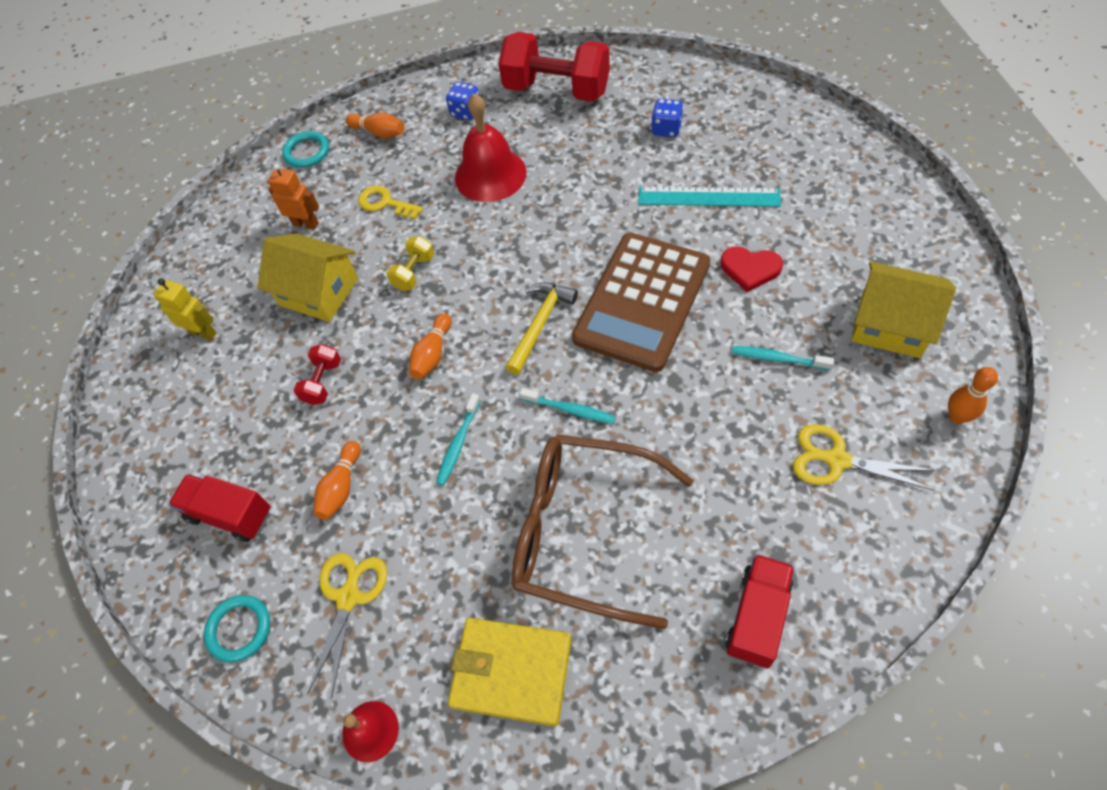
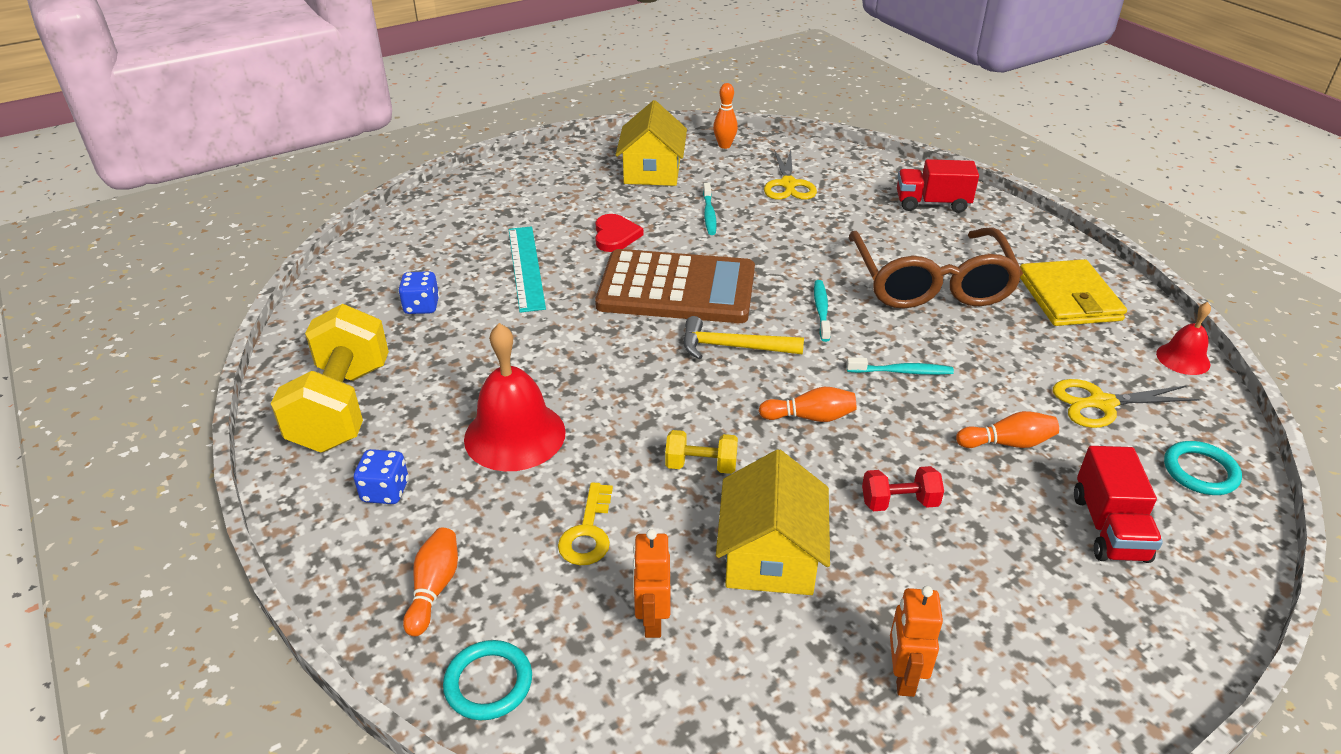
camera: 115 degrees left, 20 degrees down
(203, 333) = (903, 677): yellow robot -> orange robot
(557, 90) = (342, 407): red dumbbell -> yellow dumbbell

